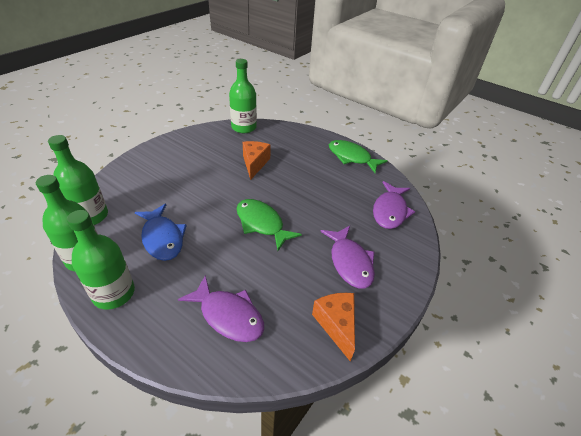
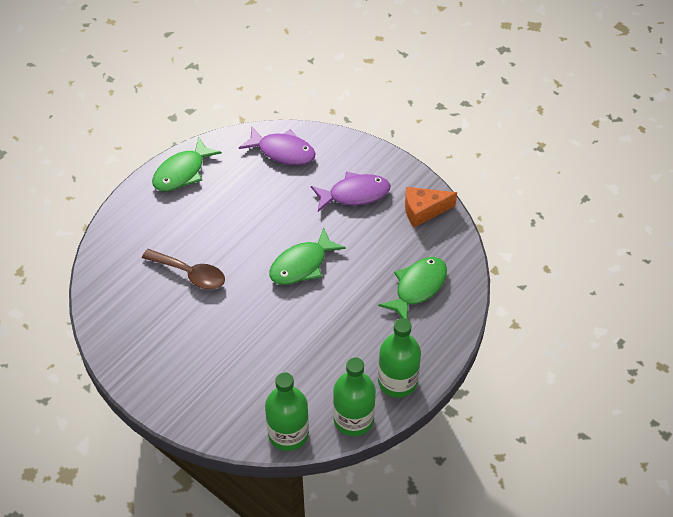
camera: 85 degrees left, 10 degrees up
(162, 238) = (324, 353): blue fish -> none
(228, 315) = (417, 287): purple fish -> green fish
(244, 127) = (99, 289): green bottle -> none
(254, 164) = (190, 274): orange cheese -> brown spoon

